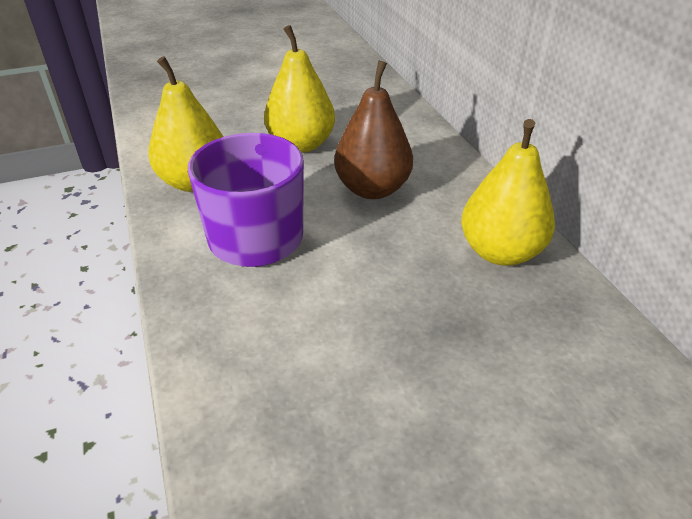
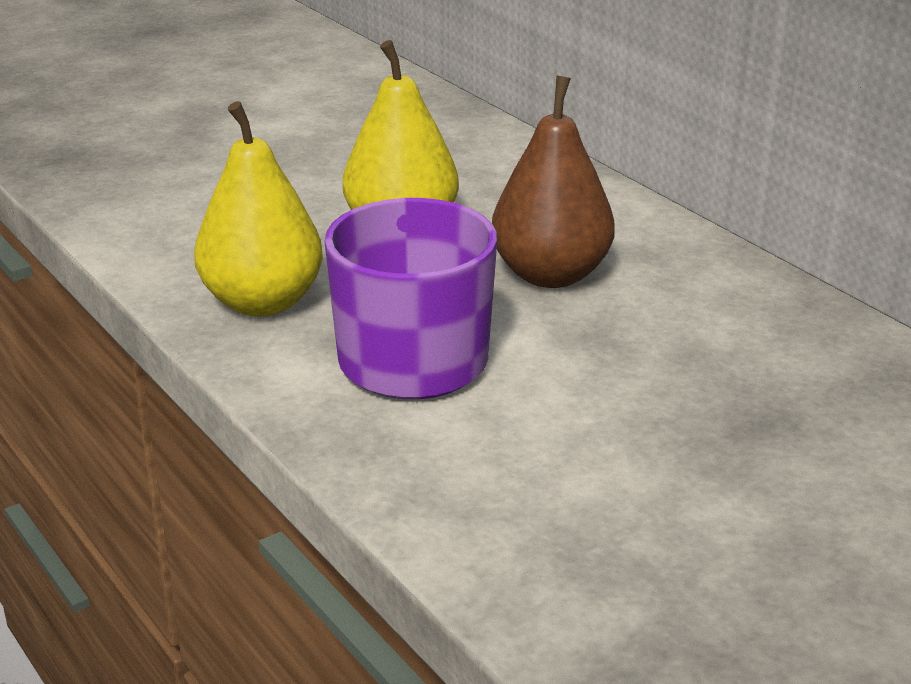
camera: 15 degrees left, 10 degrees down
(500, 252) = (777, 328): yellow pear -> none

